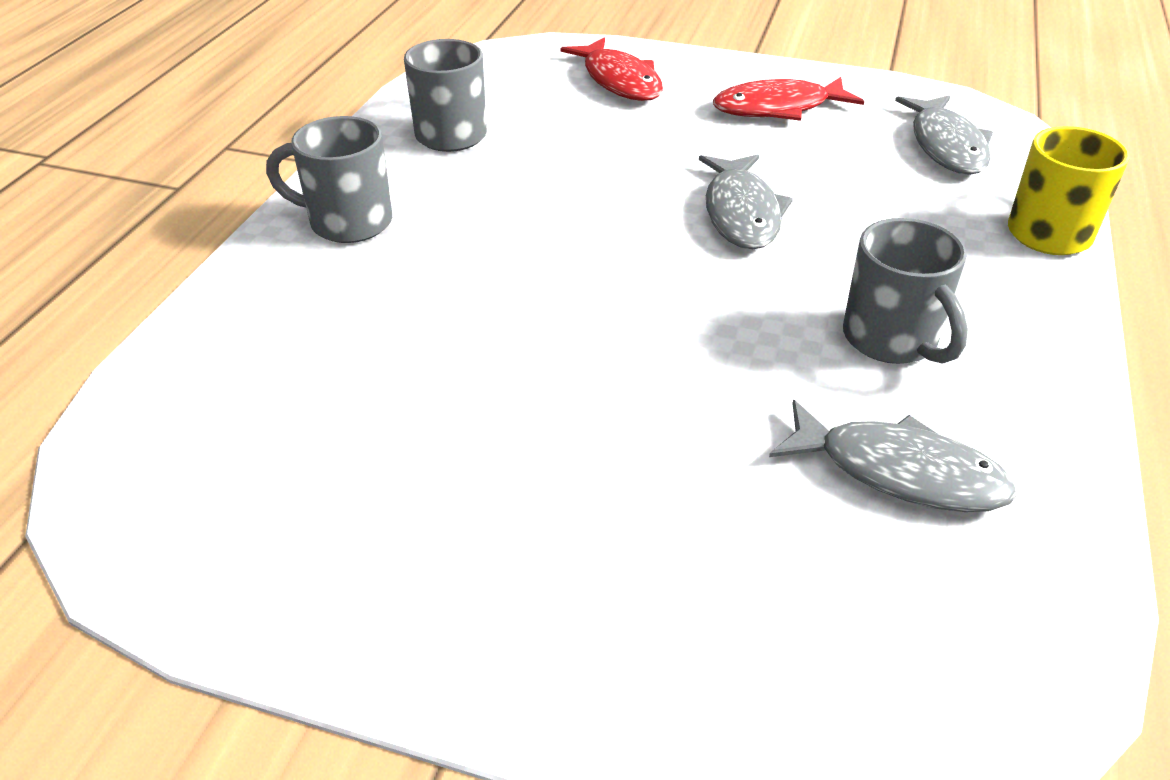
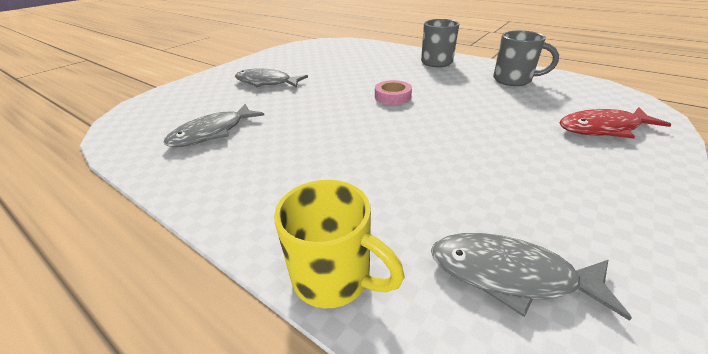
camera: 110 degrees right, 5 degrees down
(589, 258) = (392, 97): none -> pink tape
(741, 213) = (417, 138): grey fish -> grey fish (267, 82)
(778, 108) = (576, 187): red fish -> none
(892, 340) = (280, 154): grey mug -> none

